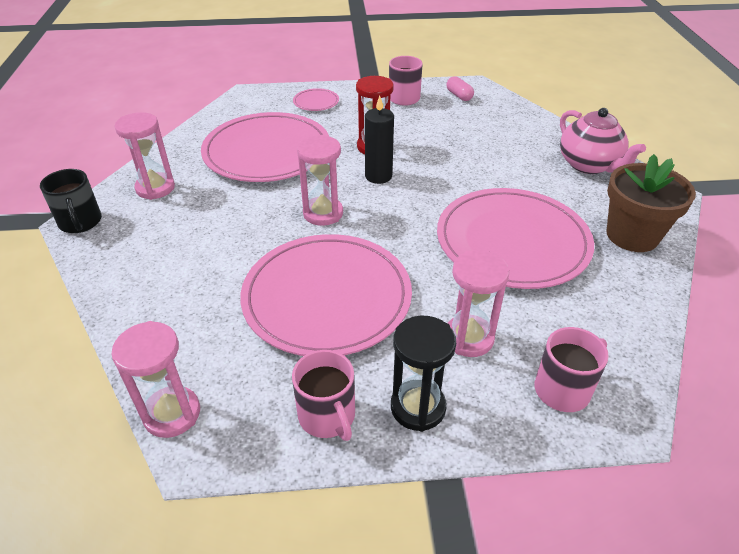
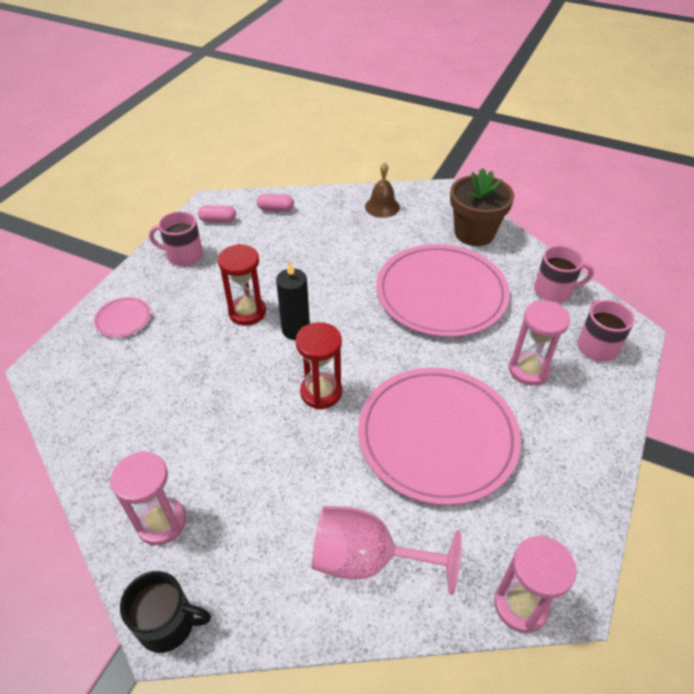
camera: 60 degrees left, 5 degrees up
(173, 297) = (367, 559): none -> pink goblet
(267, 152) = (180, 395): pink plate -> none
(323, 213) = (321, 392): pink hourglass -> red hourglass
(327, 416) = (568, 490): pink mug -> pink mug (554, 291)
(418, 407) = (581, 430): black hourglass -> none
(507, 114) = (276, 209): none -> pink capsule
(589, 165) = (382, 207): pink teapot -> brown bell

